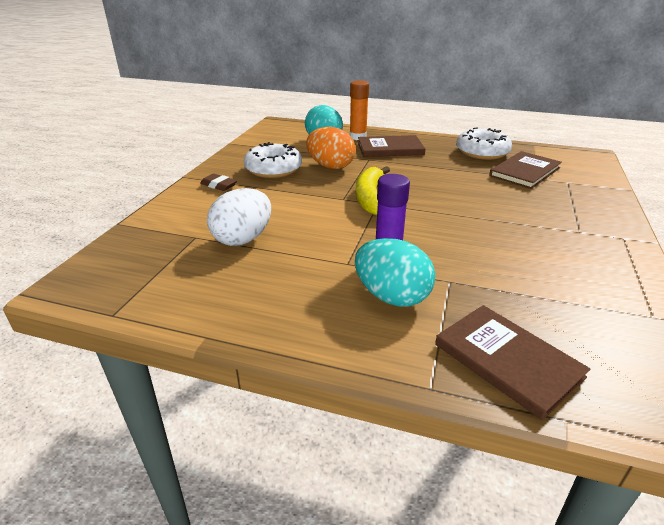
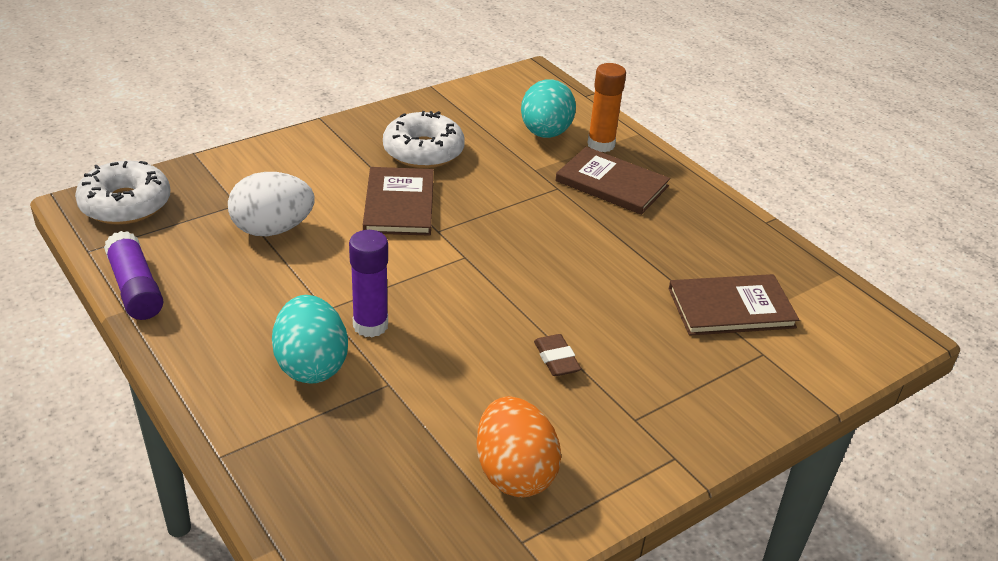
camera: 35 degrees right, 5 degrees up
(193, 318) = (136, 288): none -> purple glue stick
(219, 185) = (337, 148): brown eraser -> brown eraser (556, 359)
(330, 166) = (493, 177): orange egg -> orange egg (514, 473)
(371, 198) = (468, 246): yellow banana -> none
(482, 152) = (730, 249): white donut -> white donut (125, 204)
(507, 360) = (311, 479): brown book -> brown book (399, 204)

